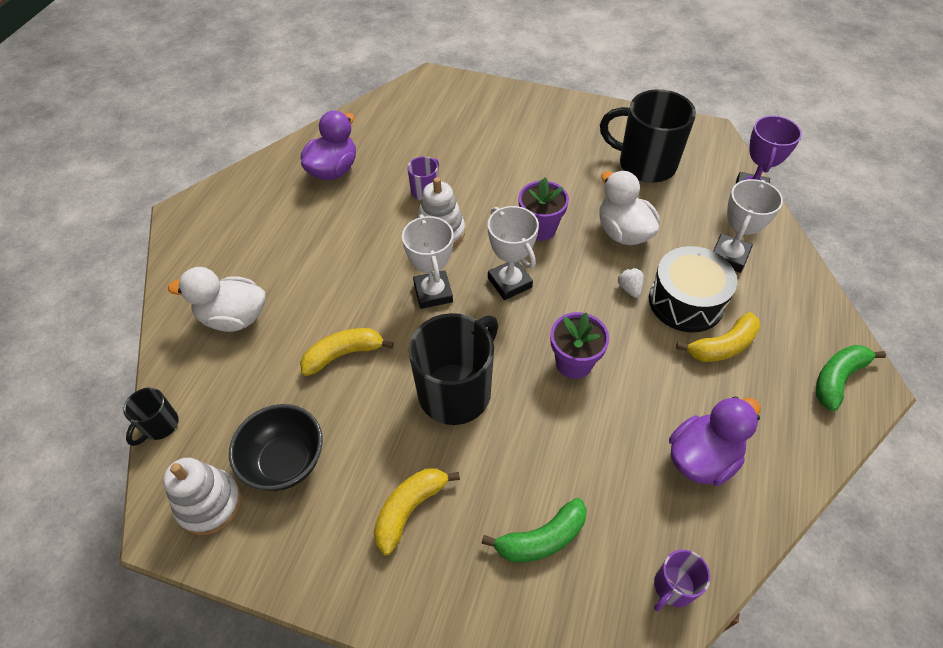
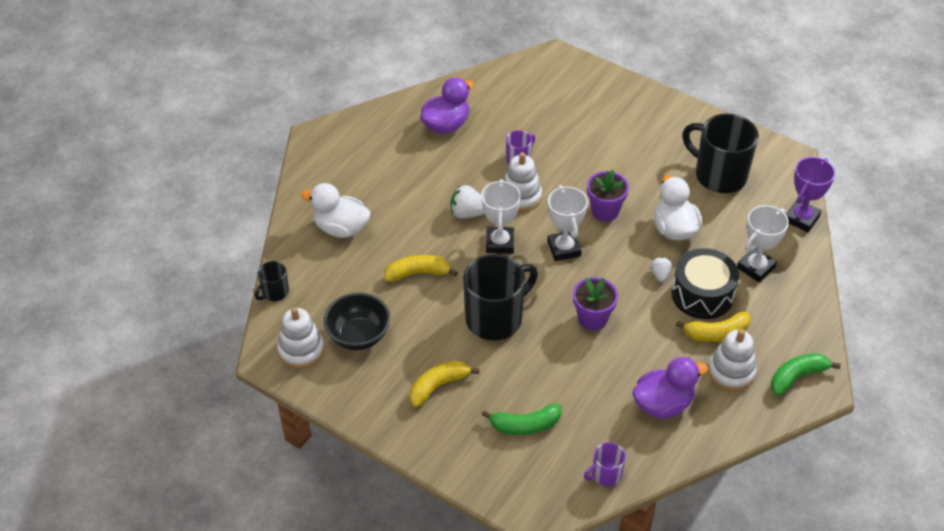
camera: 15 degrees right, 5 degrees down
(385, 265) = (468, 213): none -> white strawberry
(761, 392) = (731, 372): none -> white stacking toy

